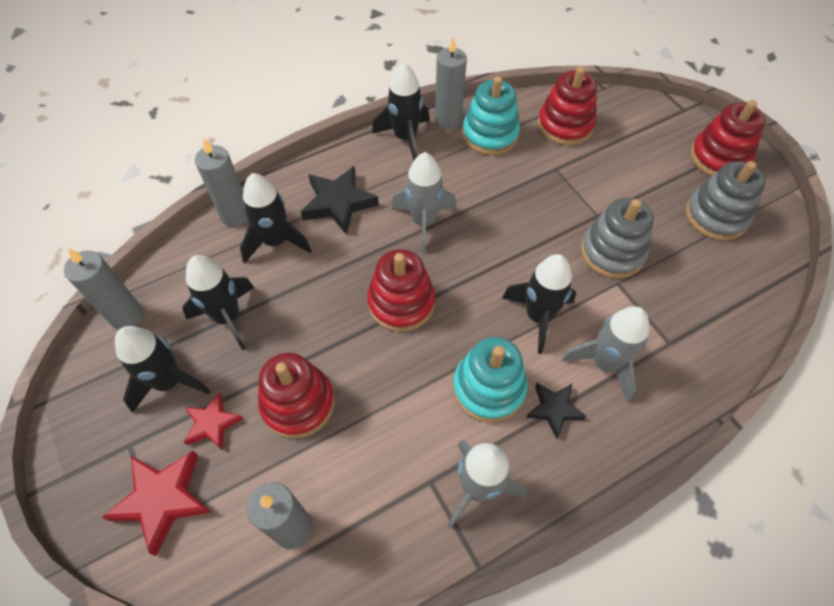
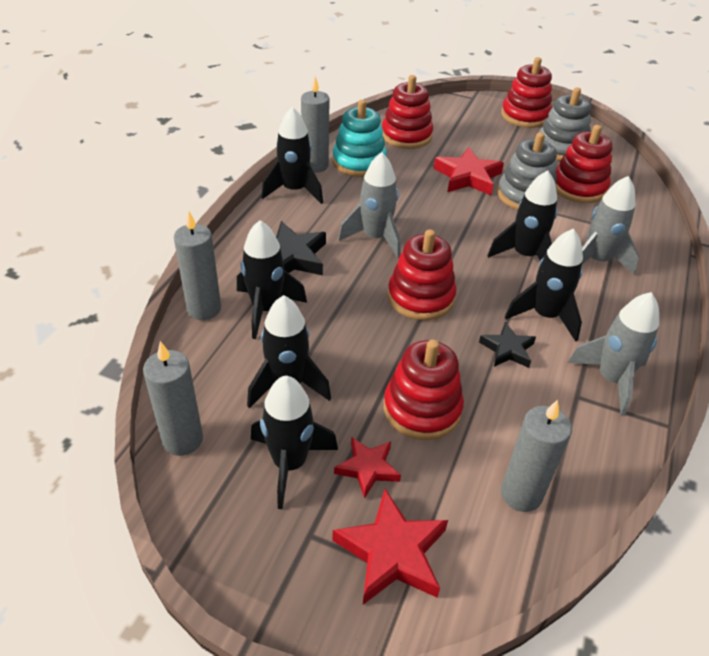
camera: 40 degrees left, 15 degrees down
(488, 388) = (545, 316): turquoise stacking toy -> black rocket
(554, 409) = (599, 304): black star -> black star (507, 349)
(576, 201) = (467, 177): none -> red star
(681, 272) = (578, 187): none -> red stacking toy

